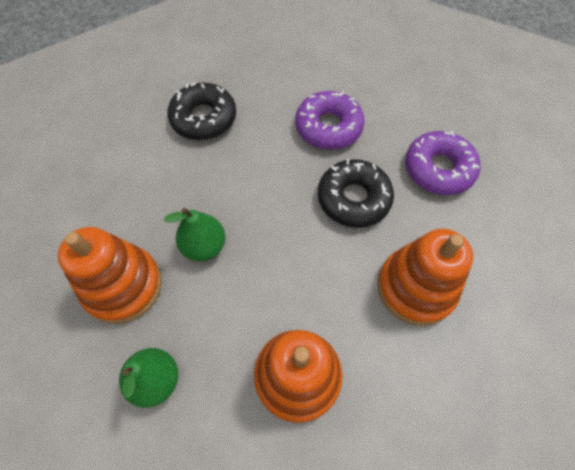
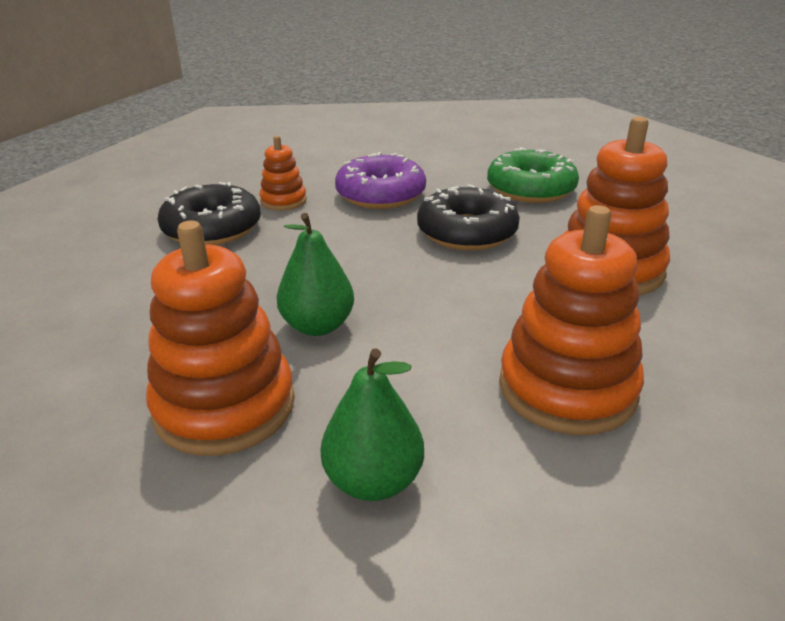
camera: 30 degrees left, 30 degrees down
(262, 106) = (283, 201): none -> orange stacking toy
(438, 169) = (530, 189): purple donut -> green donut

